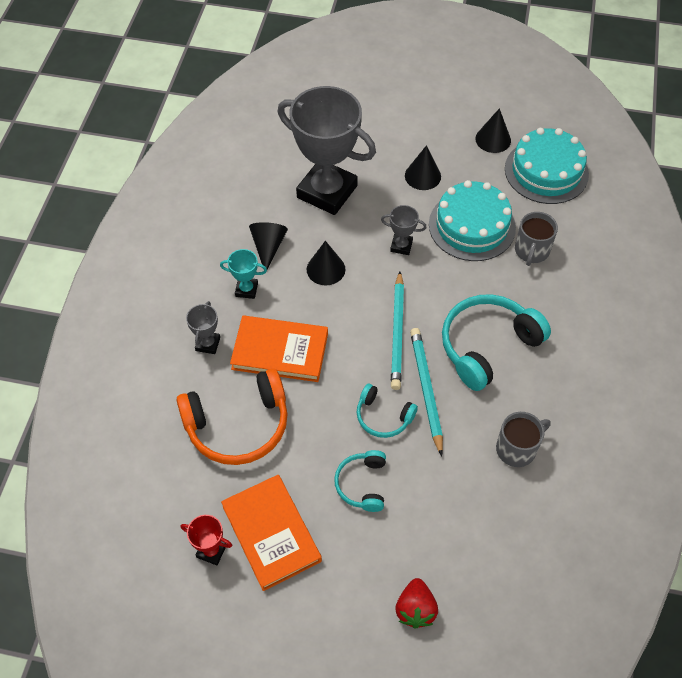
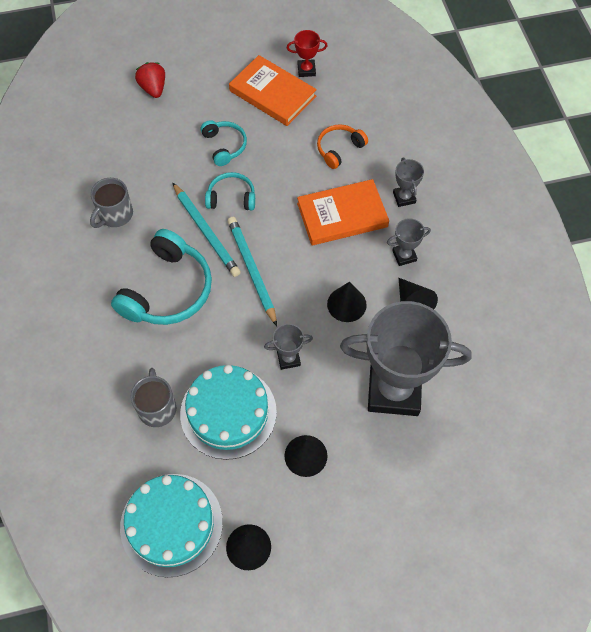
camera: 155 degrees right, 5 degrees up
(238, 425) = (339, 149): orange headphones -> orange headphones, size x0.55
(246, 289) = (404, 256): turquoise trophy -> grey trophy

